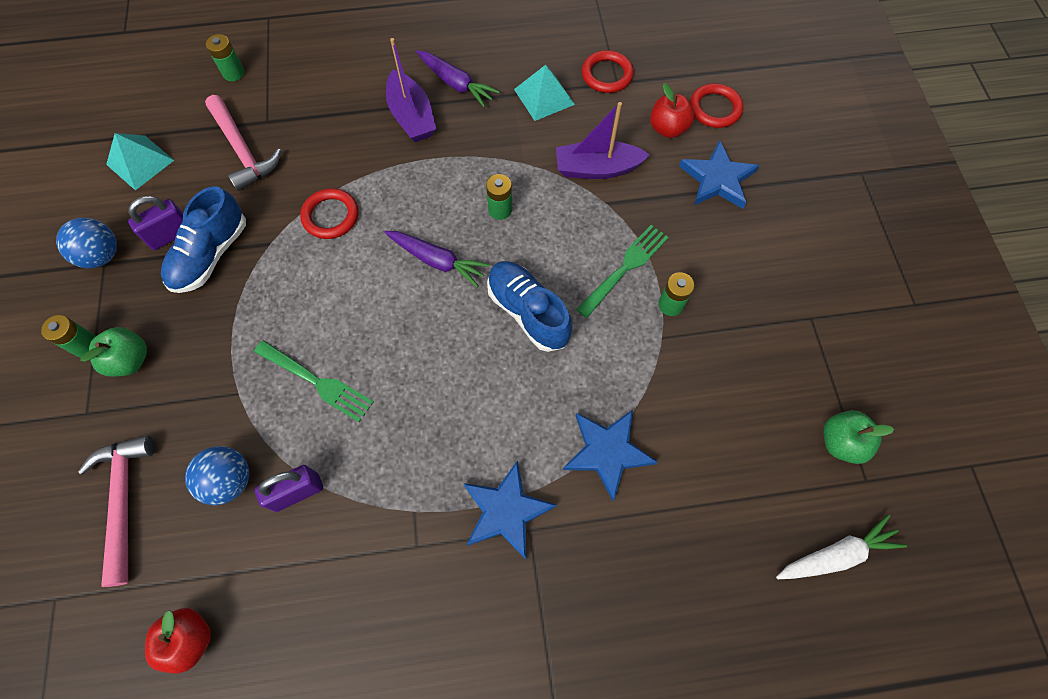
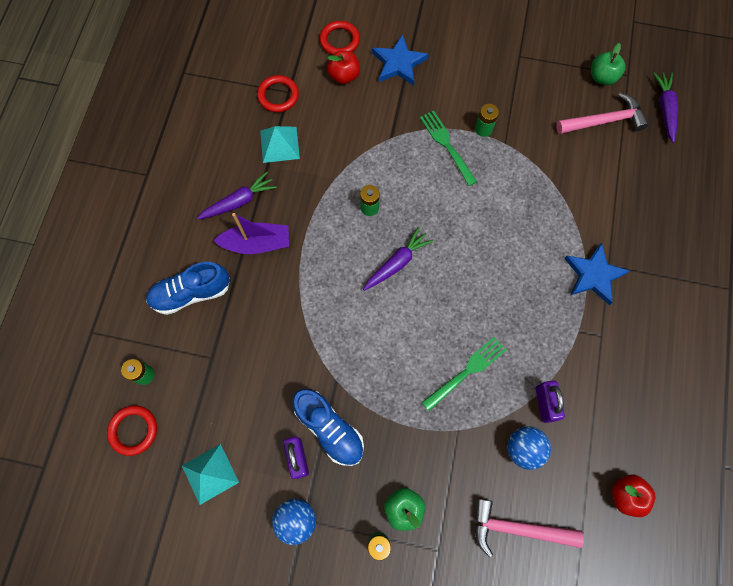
camera: 70 degrees left, 5 degrees up
(243, 150) = (234, 383): pink hammer -> pink hammer (604, 121)
(331, 216) = (328, 328): red ring -> red ring (133, 430)
(528, 312) = (459, 216): blue shoe -> blue shoe (191, 293)
(597, 168) = (360, 133): purple boat -> none
(607, 452) = (572, 203): blue star -> none
(836, 554) = (664, 109): white carrot -> purple carrot

